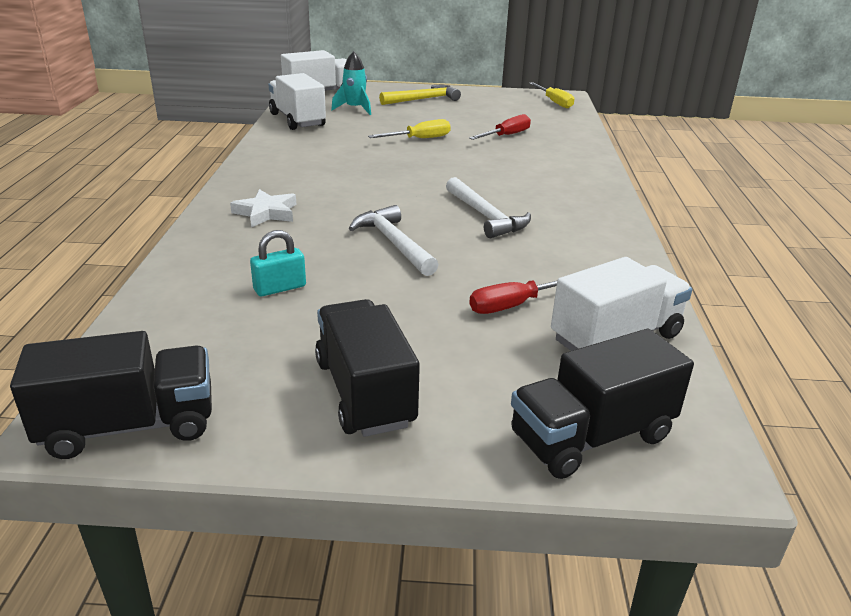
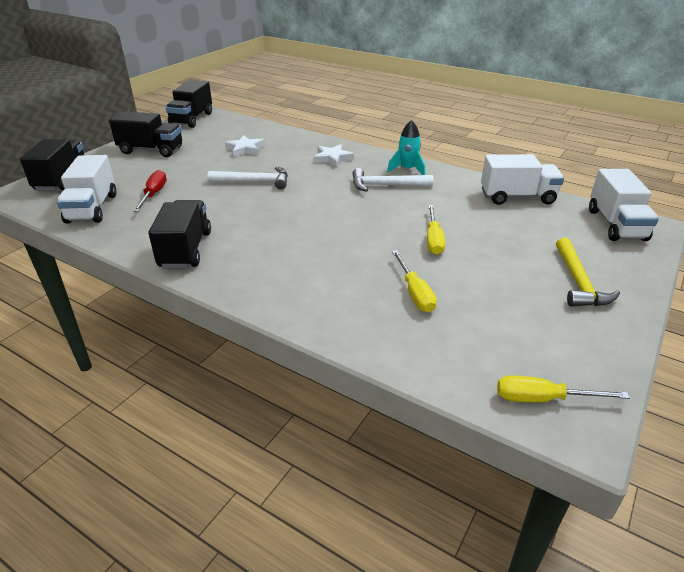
camera: 120 degrees right, 5 degrees up
(280, 288) = (245, 149): turquoise padlock -> white star
(355, 109) = (546, 230): turquoise rocket -> turquoise rocket (407, 169)
(486, 216) = (254, 219): white hammer -> white hammer (386, 186)
(506, 136) = (414, 293): red screwdriver -> yellow screwdriver
(591, 232) = (185, 249): none -> black truck

